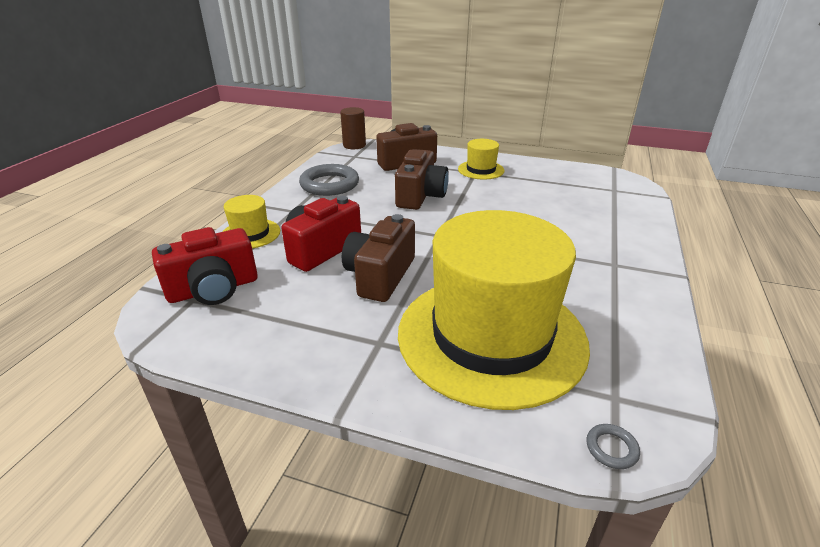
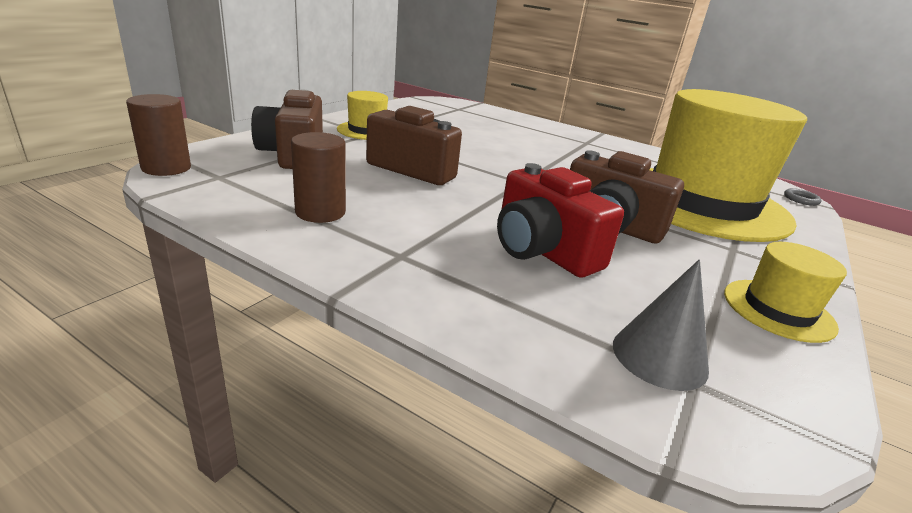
camera: 80 degrees left, 5 degrees down
(213, 289) = (659, 356): red camera -> grey cone
(250, 234) = (473, 305): yellow hat -> yellow hat (778, 310)
(329, 184) = (320, 212): grey ring -> brown cylinder

